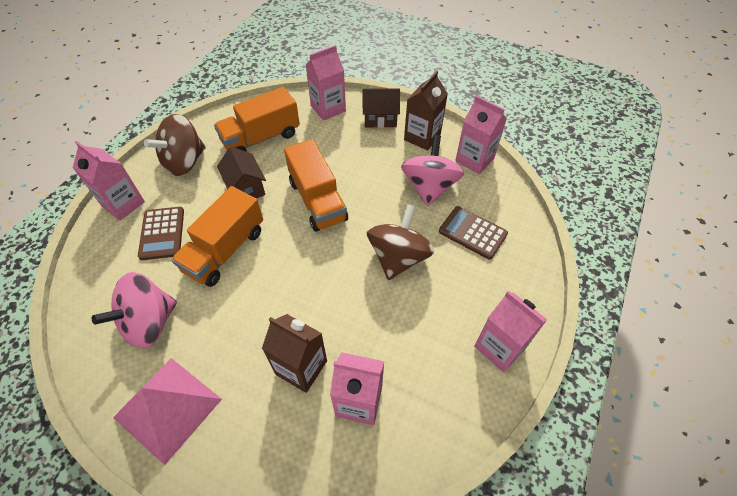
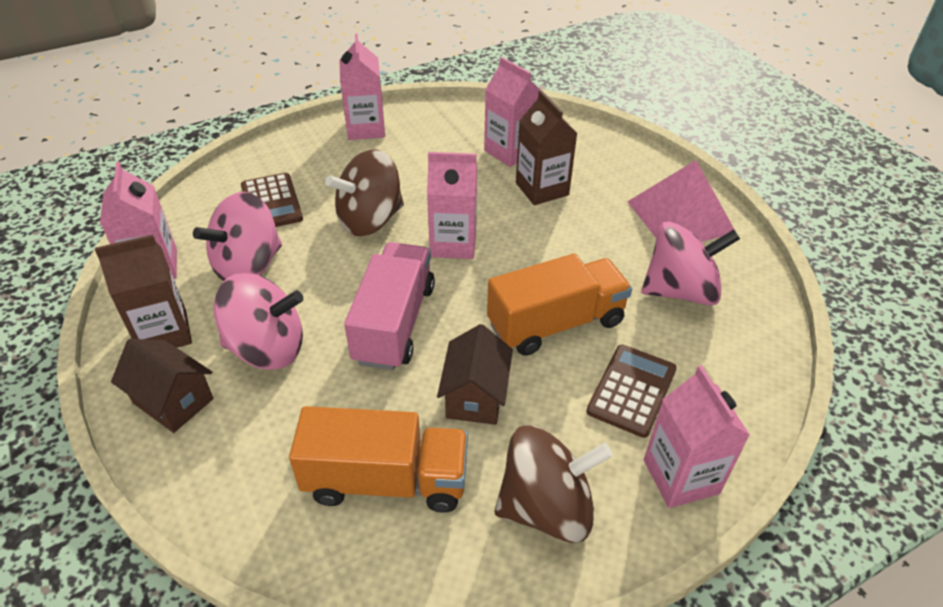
camera: 145 degrees left, 10 degrees down
(317, 200) = (394, 323): orange truck -> pink truck
(328, 108) = (222, 476): pink carton -> pink carton (453, 243)
(367, 156) = (267, 348): none -> pink spinning top

